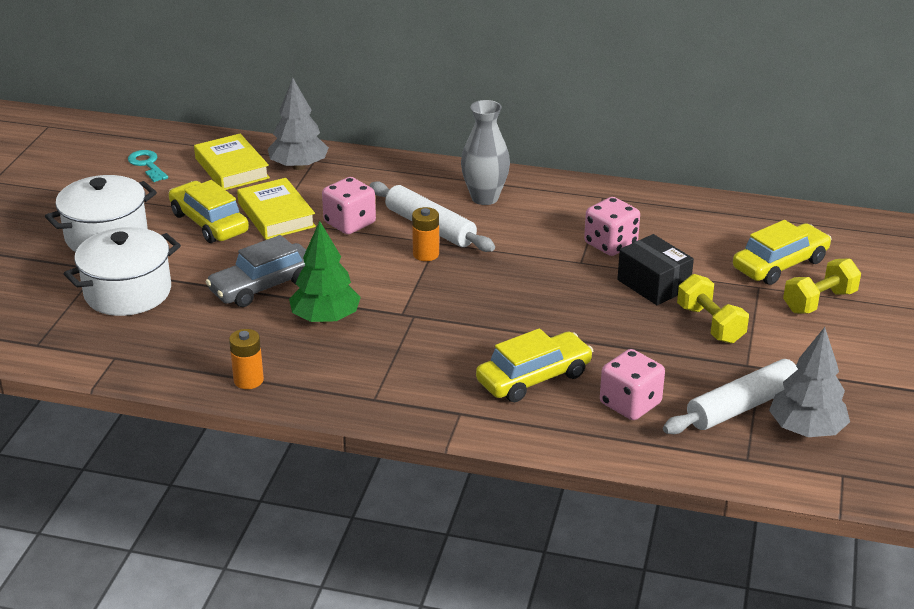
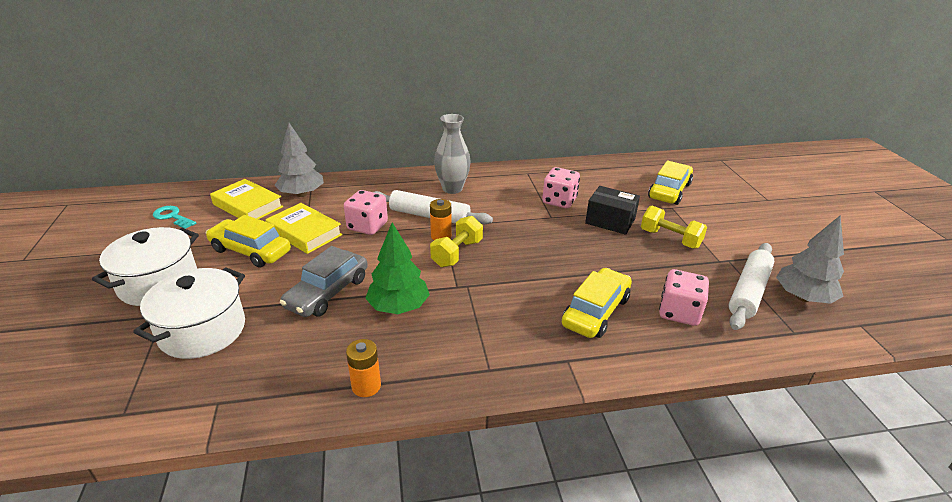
camera: 25 degrees left, 0 degrees up
(819, 301) = (714, 208): yellow dumbbell -> yellow dumbbell (457, 253)

